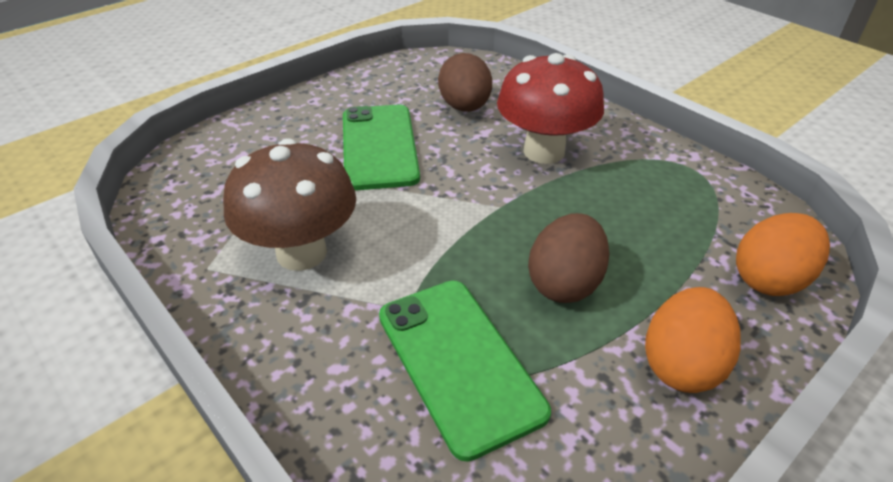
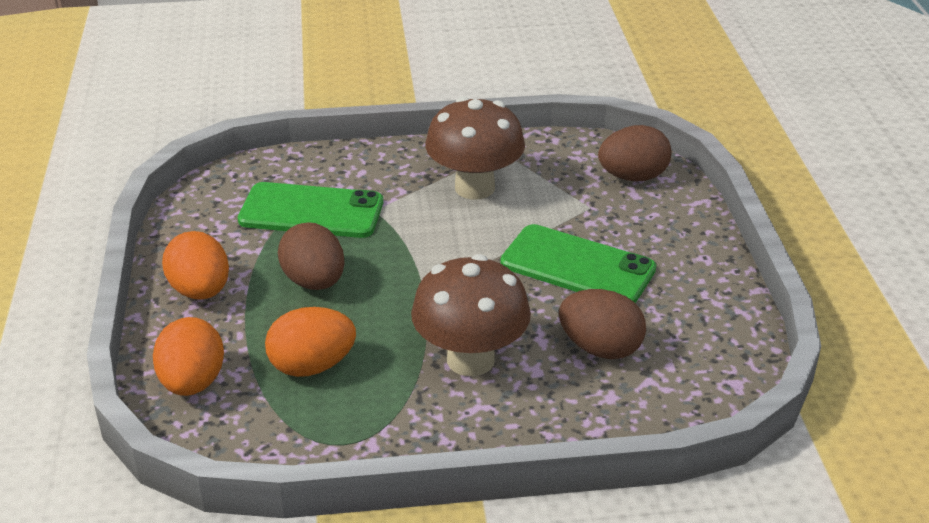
camera: 125 degrees right, 5 degrees down
(210, 164) = (633, 177): none -> brown egg
(544, 151) = (470, 360): red mushroom -> brown mushroom
(655, 221) = (312, 366): none -> orange egg

